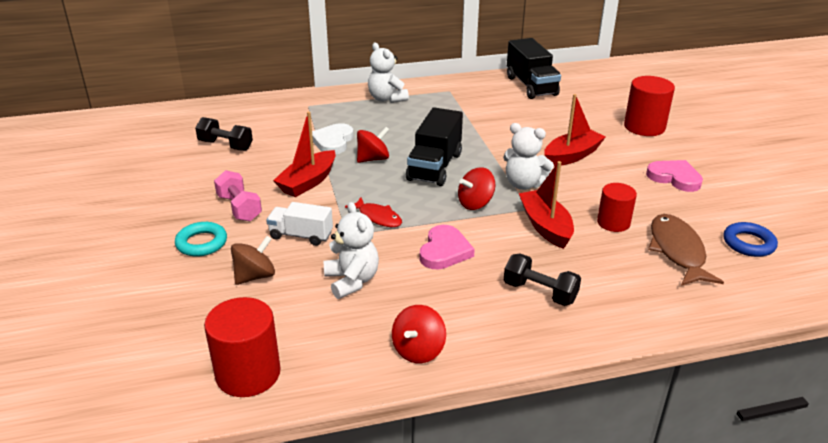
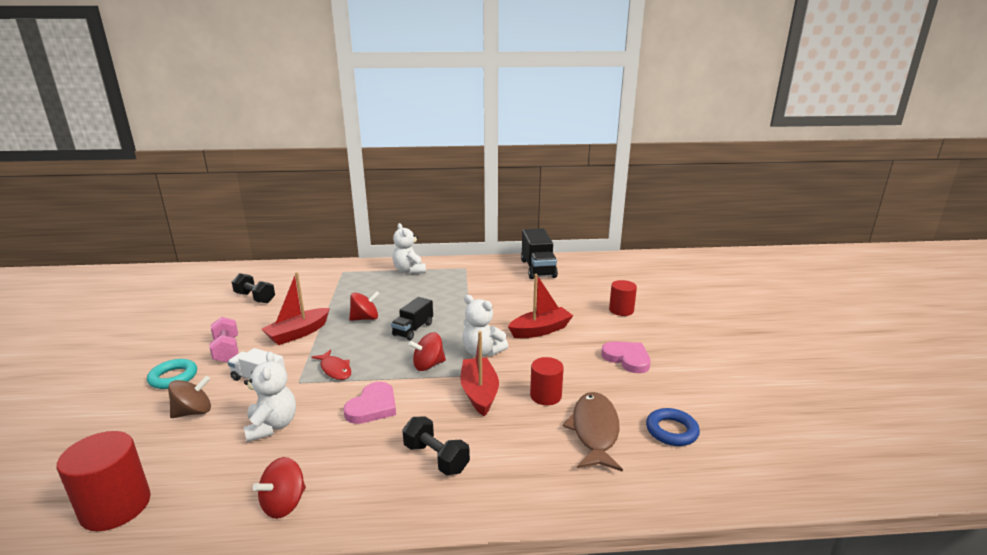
camera: 10 degrees right, 10 degrees down
(333, 141) = (342, 301): white heart -> none
(434, 167) = (413, 329): black truck -> black truck, size x0.63
(644, 127) = (621, 310): red cylinder -> red cylinder, size x0.66

